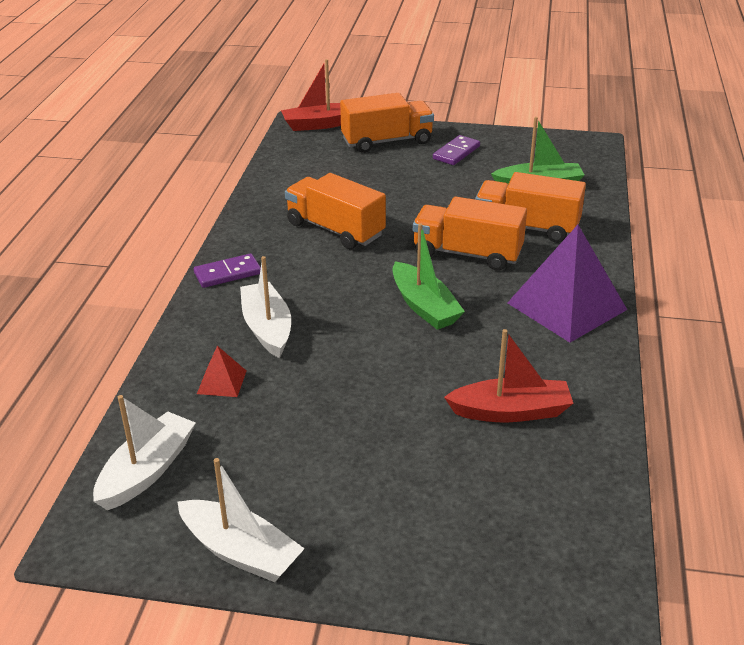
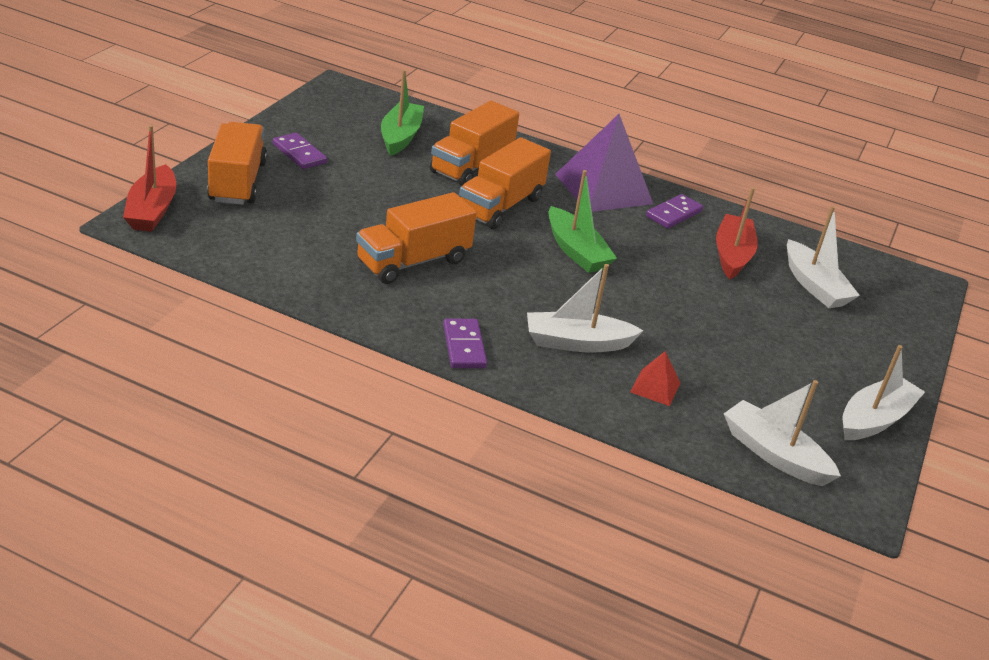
camera: 80 degrees left, 0 degrees up
(424, 306) = (576, 251): green boat -> green boat turned 75 degrees clockwise
(498, 486) = (814, 285): none -> white boat
(562, 359) = (673, 214): none -> purple domino

